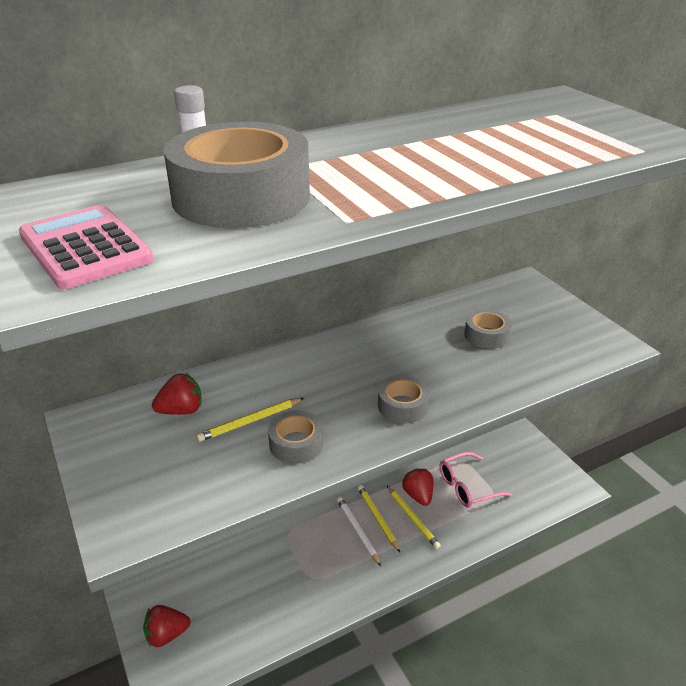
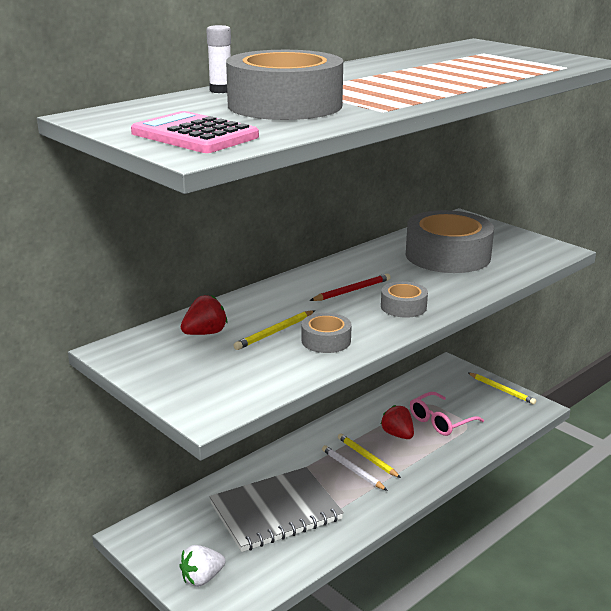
camera: 15 degrees left, 10 degrees down
(167, 634) = (202, 578): red strawberry -> white strawberry
(265, 567) = (275, 511): none -> grey notebook
(359, 372) = (352, 291): none -> red pencil
(412, 518) = (400, 452): yellow pencil -> yellow pencil (501, 390)
(486, 335) = (447, 255): grey tape -> grey tape, size x2.09

